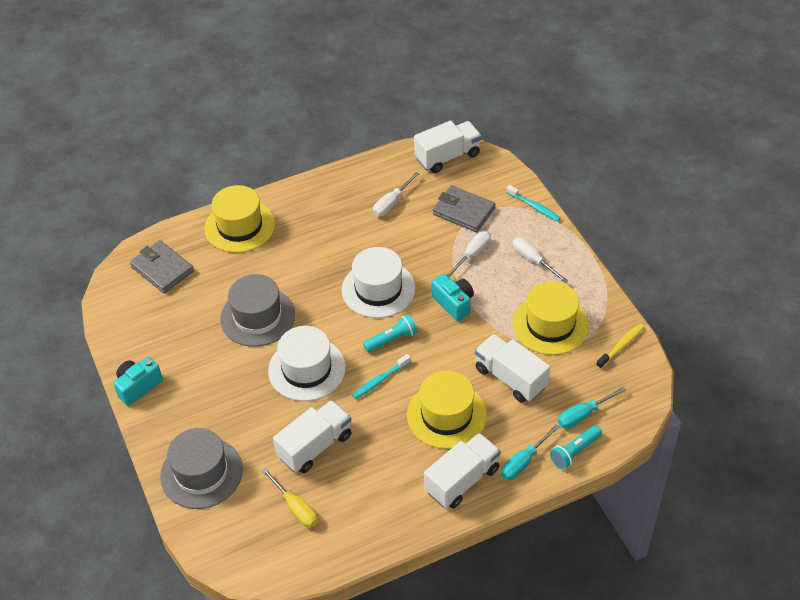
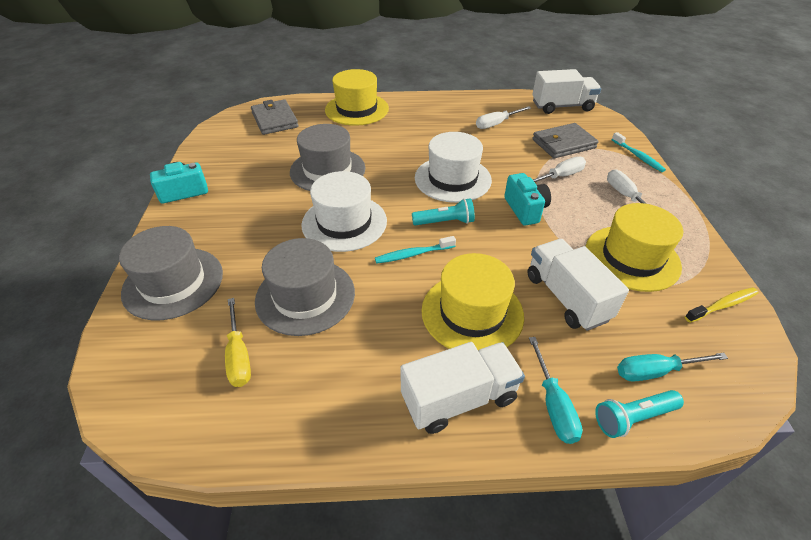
camera: 20 degrees right, 5 degrees down
(315, 446) = (305, 296): white truck -> grey hat
(463, 211) = (563, 144): grey wallet -> grey wallet turned 75 degrees counterclockwise
(523, 462) = (553, 404): turquoise screwdriver -> turquoise screwdriver turned 75 degrees counterclockwise

